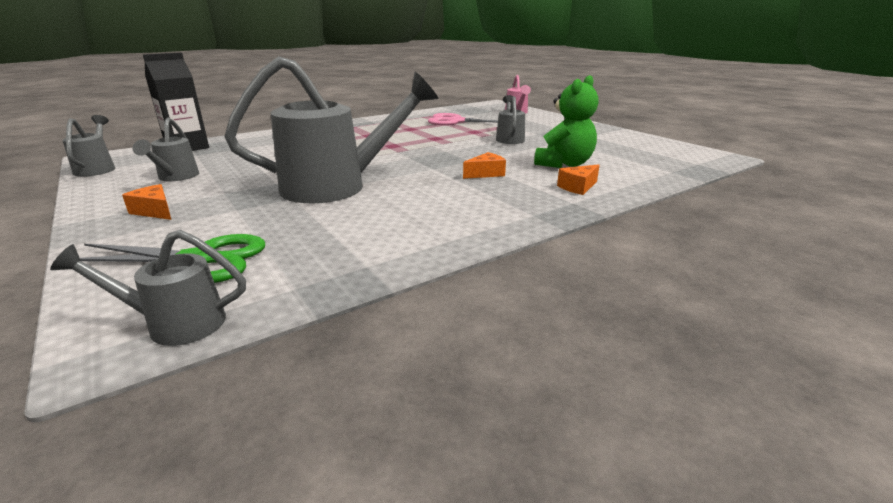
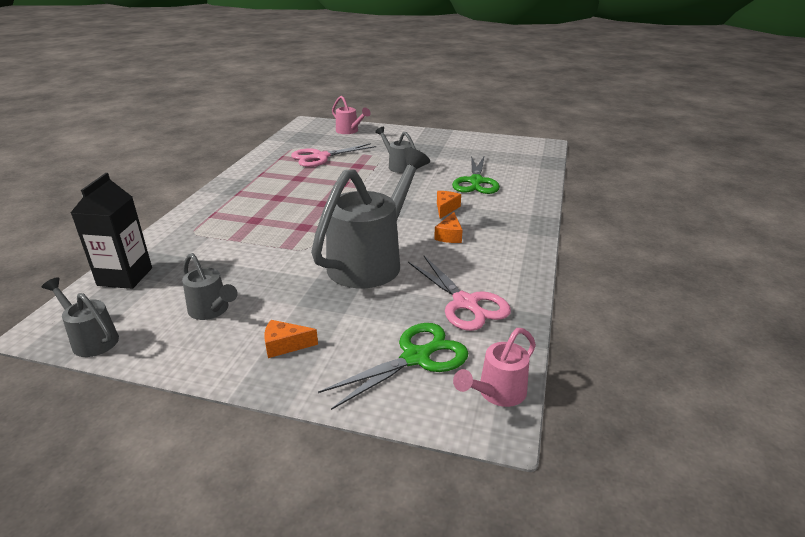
camera: 40 degrees left, 5 degrees up
(175, 324) = (497, 393): grey watering can -> pink watering can
(334, 241) = (465, 303): none -> pink scissors
(564, 164) = (476, 181): green teddy bear -> green scissors
(578, 187) = (515, 200): orange cheese -> orange cheese (449, 236)

